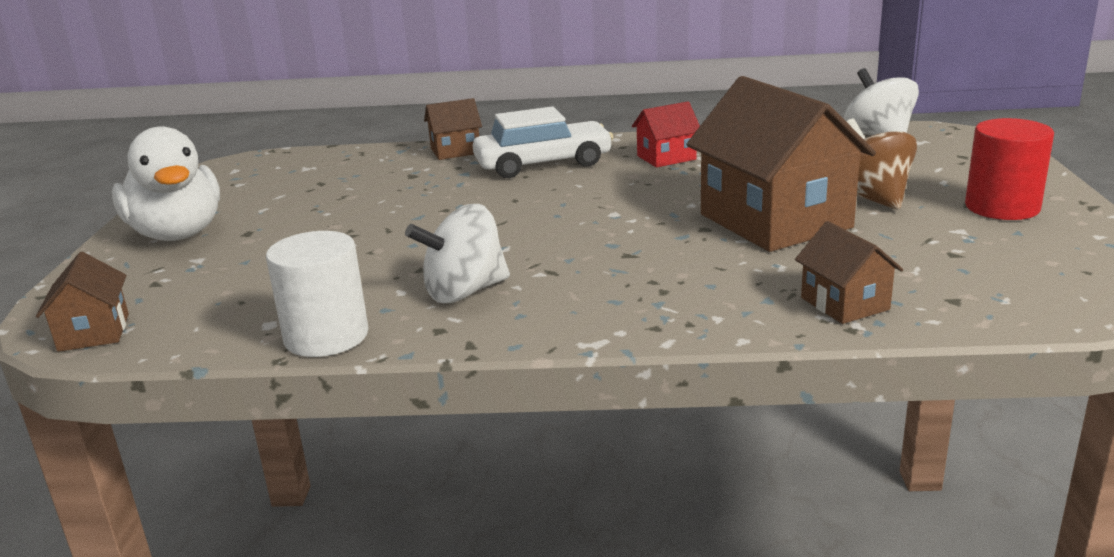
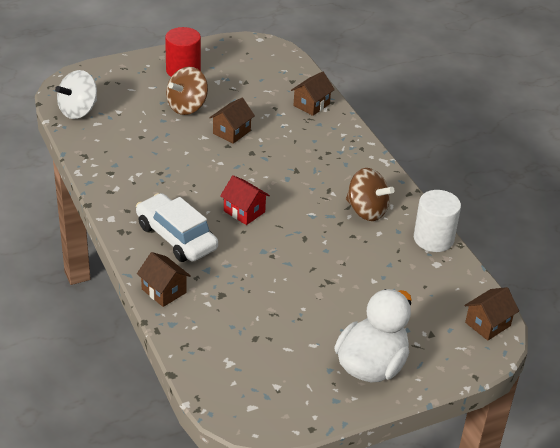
camera: 120 degrees left, 15 degrees up
(464, 292) = (366, 211): white spinning top -> brown spinning top
(666, 157) = (145, 186): red house -> red house (244, 211)
(775, 221) = (231, 132): brown house -> brown house, size x0.48

